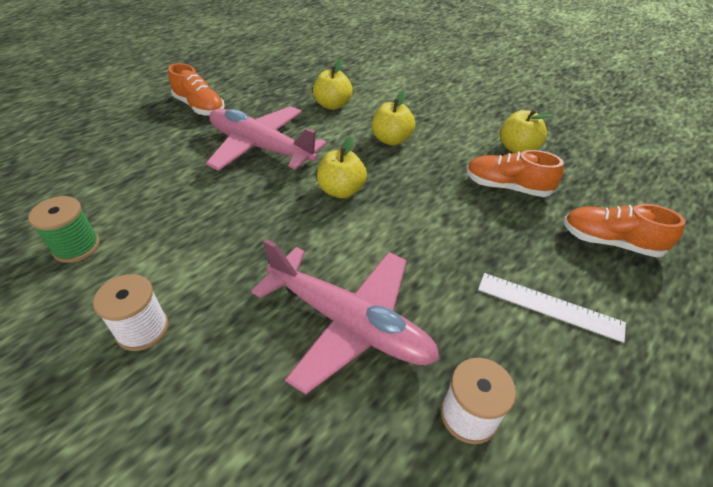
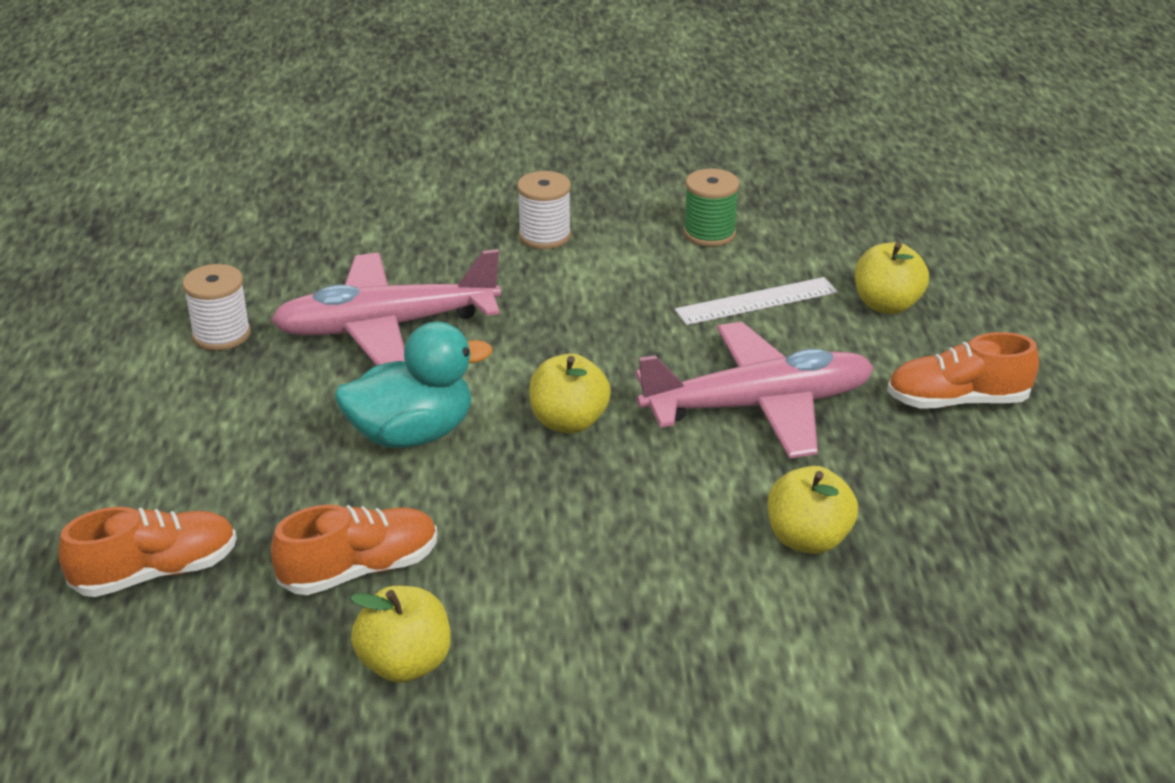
camera: 135 degrees right, 10 degrees down
(391, 140) = (619, 537): yellow apple -> yellow apple (887, 305)
(419, 233) = (412, 434): none -> turquoise duck
(549, 306) = (198, 449): white ruler -> white ruler (756, 301)

